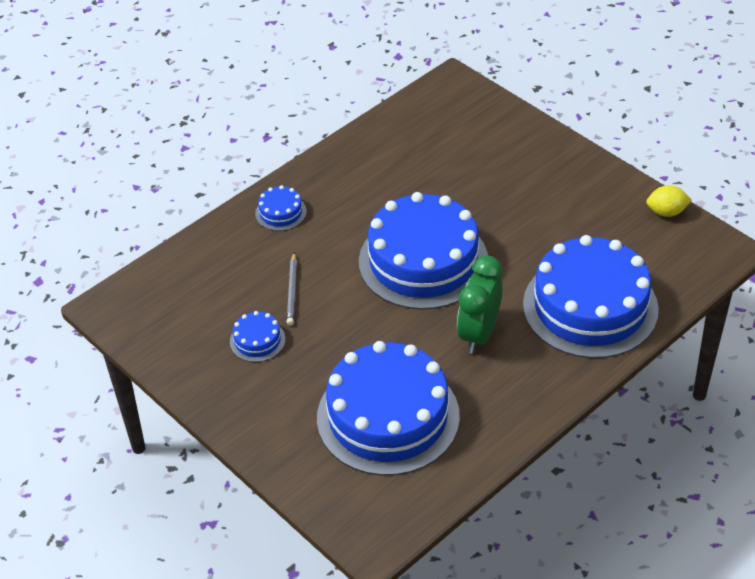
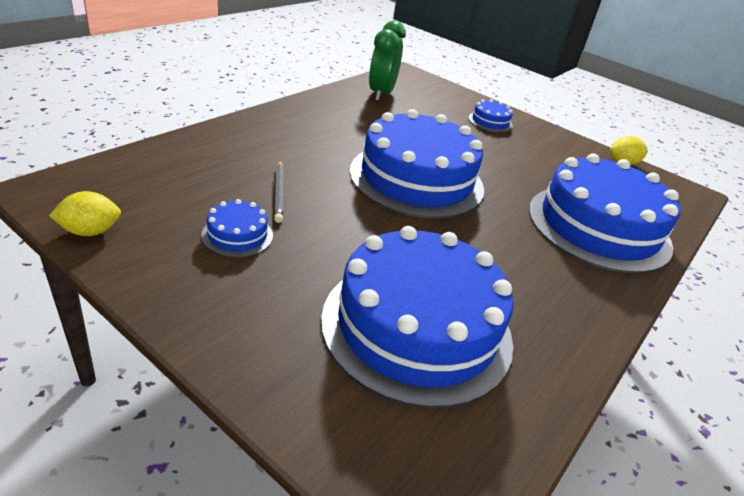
camera: 15 degrees left, 10 degrees down
(148, 345) = (90, 231): none -> yellow lemon
(280, 212) = (263, 132): blue cake -> blue cake (490, 122)
(479, 334) = (497, 244): green clock -> green clock (381, 94)

